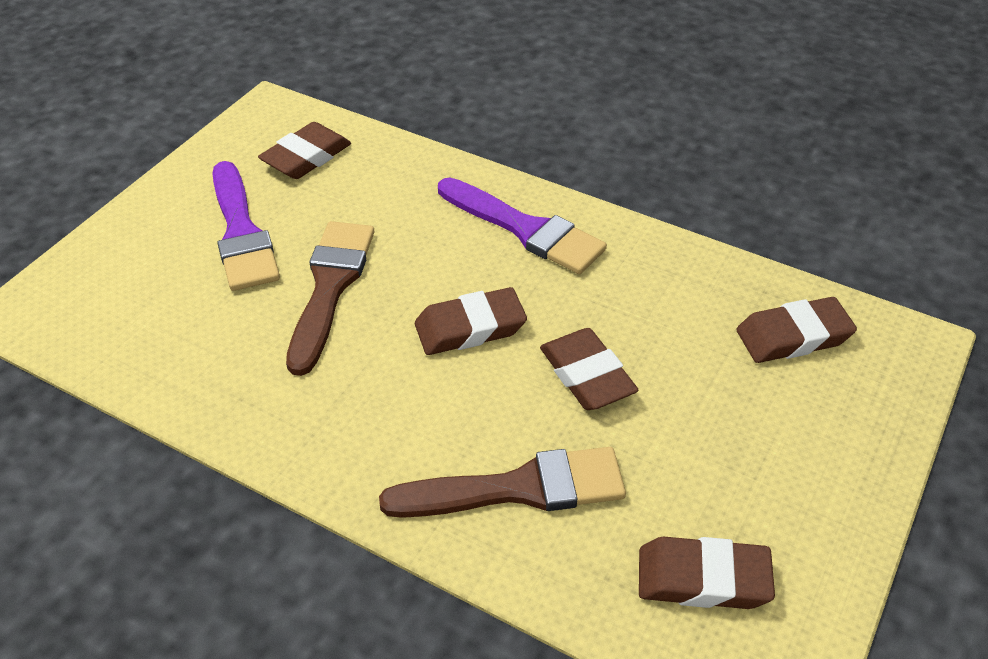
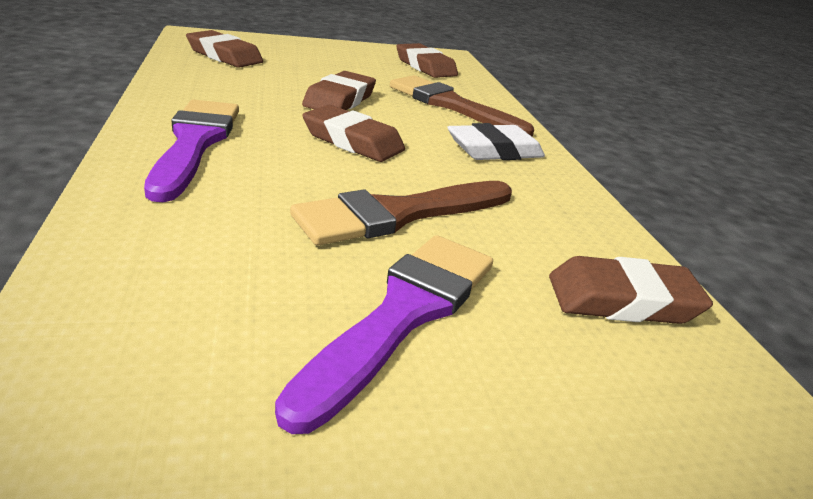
camera: 135 degrees left, 15 degrees down
(306, 157) = (170, 339): brown eraser -> brown eraser (622, 300)
(375, 434) = (494, 150): none -> white eraser

